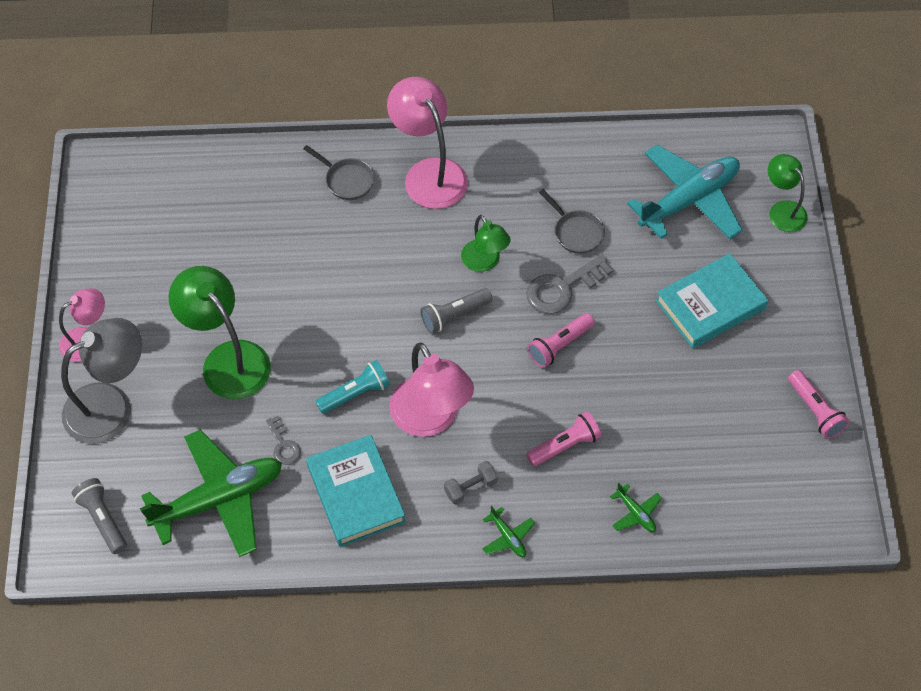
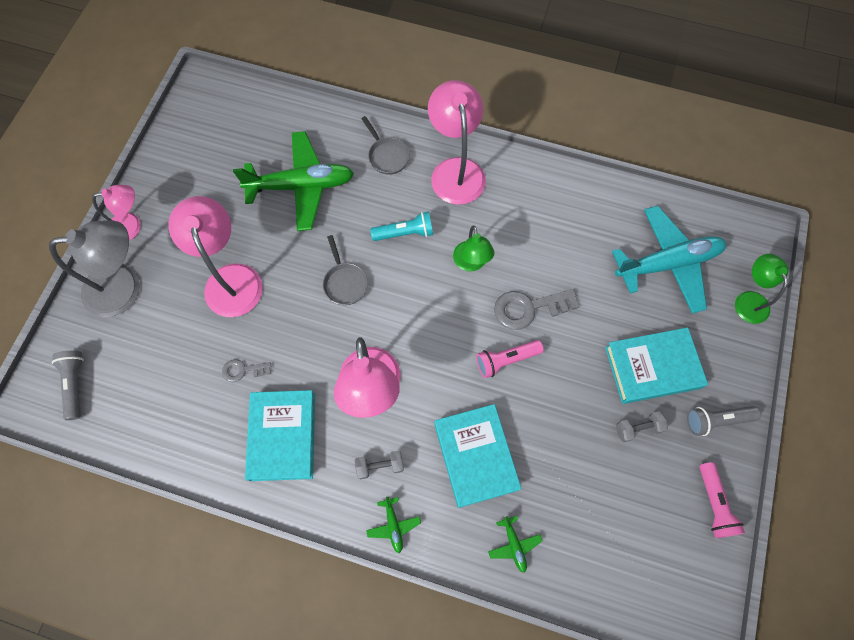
camera: 20 degrees right, 10 degrees up
(218, 499) = (171, 400): green plane -> green plane (301, 186)
(227, 359) = (230, 279): green lamp -> pink lamp
(283, 445) = (243, 370): grey key -> grey key turned 90 degrees clockwise
(355, 394) = (319, 345): turquoise flashlight -> turquoise flashlight (405, 233)
(454, 315) = (428, 302): grey flashlight -> grey flashlight (716, 420)
(565, 445) = (476, 456): pink flashlight -> turquoise book
(576, 232) = (559, 262): grey pan -> grey pan (345, 283)
(717, 367) = (638, 428): none -> grey dumbbell

